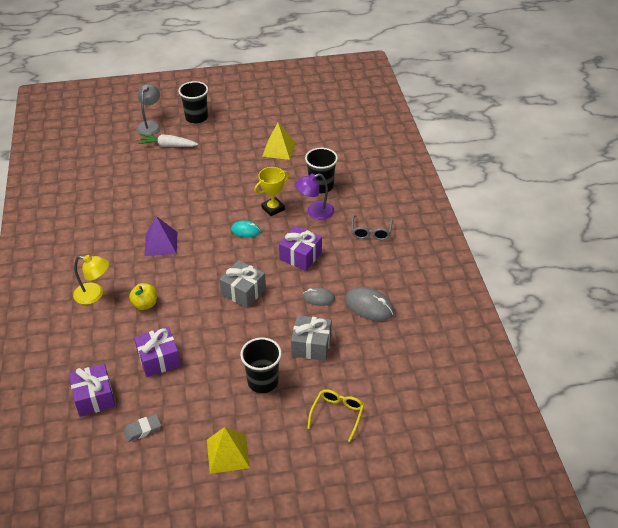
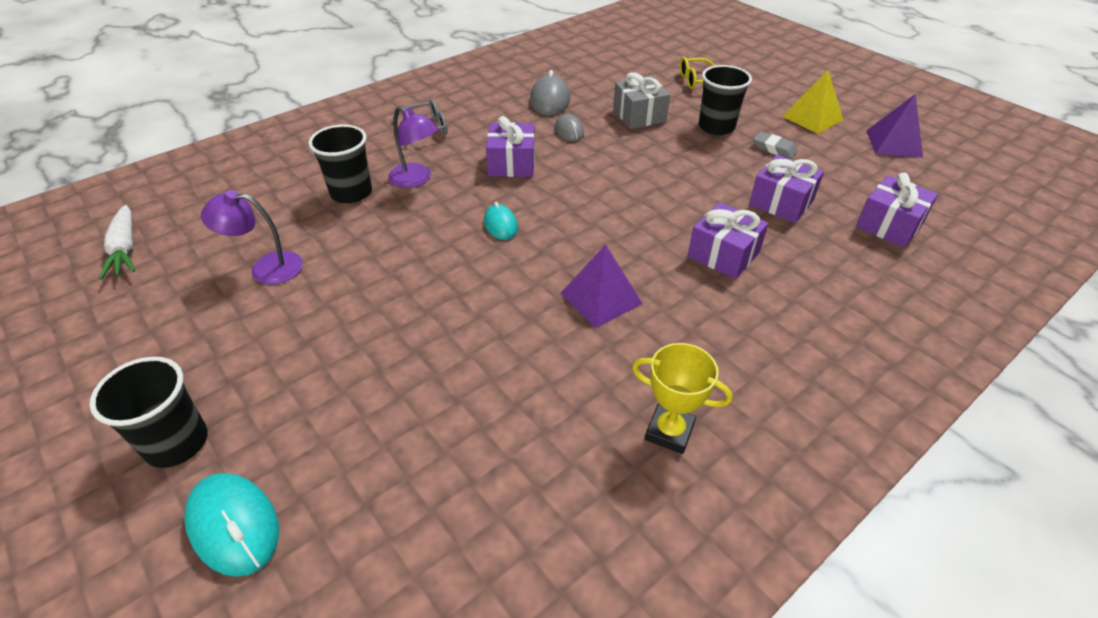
camera: 120 degrees left, 0 degrees up
(94, 294) = (767, 315): yellow lamp -> none
(142, 430) = (867, 173): grey eraser -> grey eraser (774, 148)
(145, 304) = (723, 254): yellow apple -> purple gift
(150, 125) = (234, 525): grey lamp -> turquoise mouse
(156, 480) = (893, 143): none -> purple pyramid
(168, 145) = (314, 438): white carrot -> white carrot (125, 249)
(243, 291) = (613, 183): grey gift -> none
(273, 208) = (432, 218): yellow trophy -> yellow trophy (669, 432)
(279, 149) = (266, 268): yellow pyramid -> purple lamp

